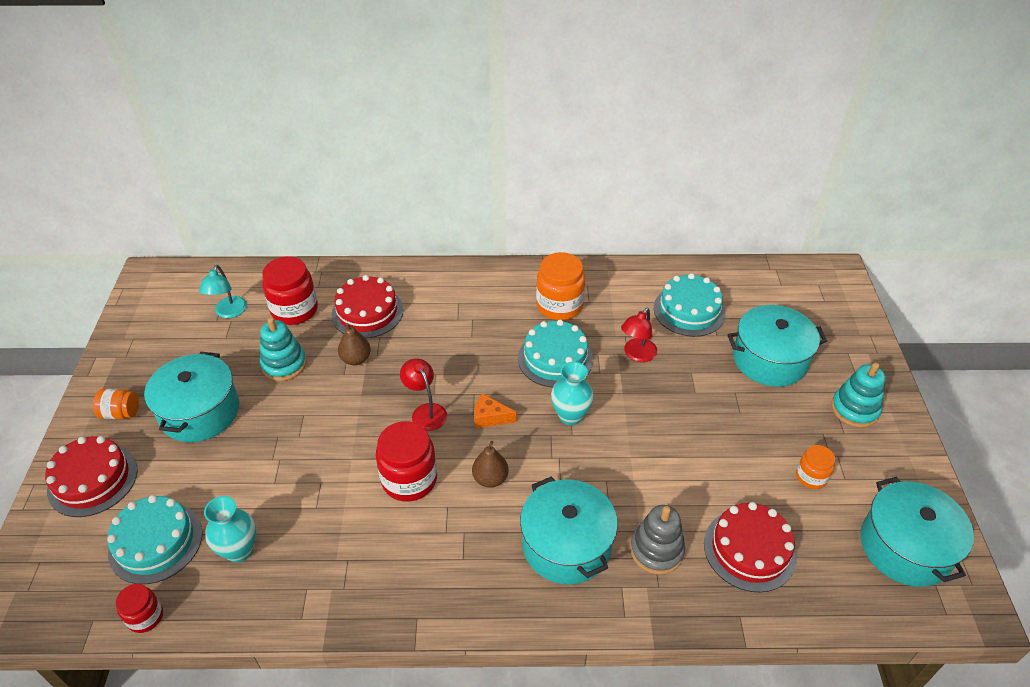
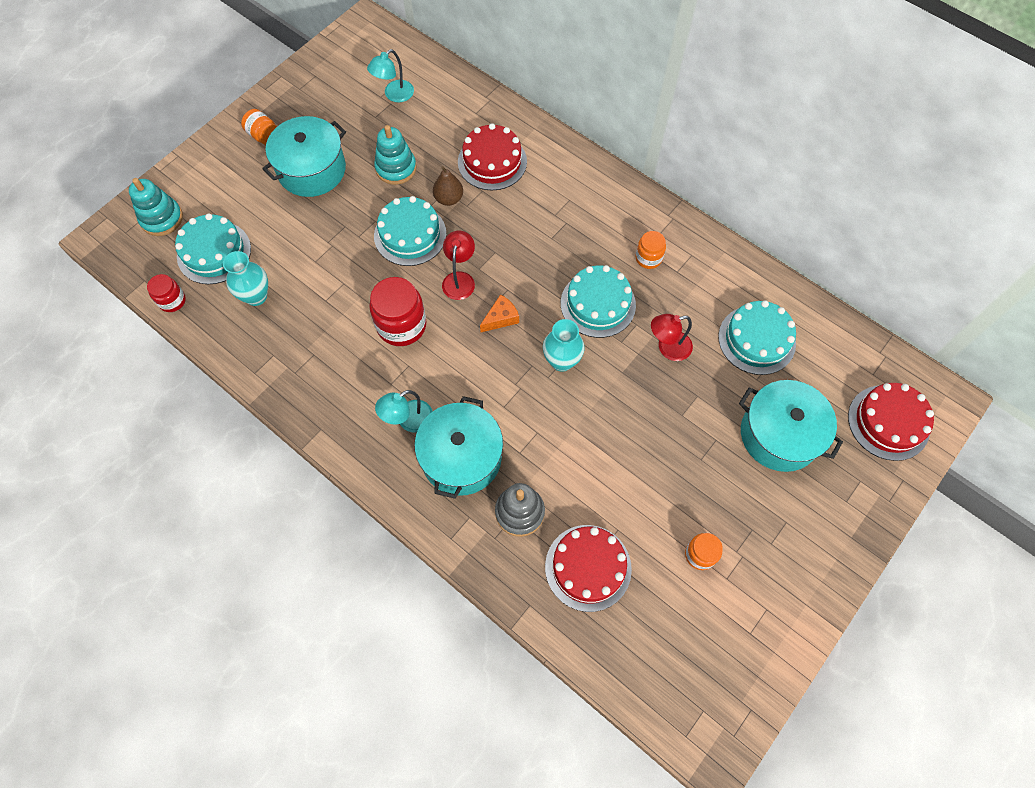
camera: 40 degrees right, 20 degrees up
(93, 480) = (211, 177): red cake -> red cake (888, 422)
(294, 310) = (441, 124): red jar -> none
(347, 406) = (410, 235): none -> turquoise cake
(490, 417) = (501, 318): orange cheese -> orange cheese turned 90 degrees clockwise
(490, 479) = (456, 367): brown pear -> none
(491, 550) = (408, 420): none -> turquoise lamp
(559, 305) = (648, 258): orange jar -> orange jar, size x0.56
(854, 409) = (805, 532): turquoise stacking toy -> turquoise stacking toy (162, 219)
(905, 547) = (713, 666): turquoise pot -> none

